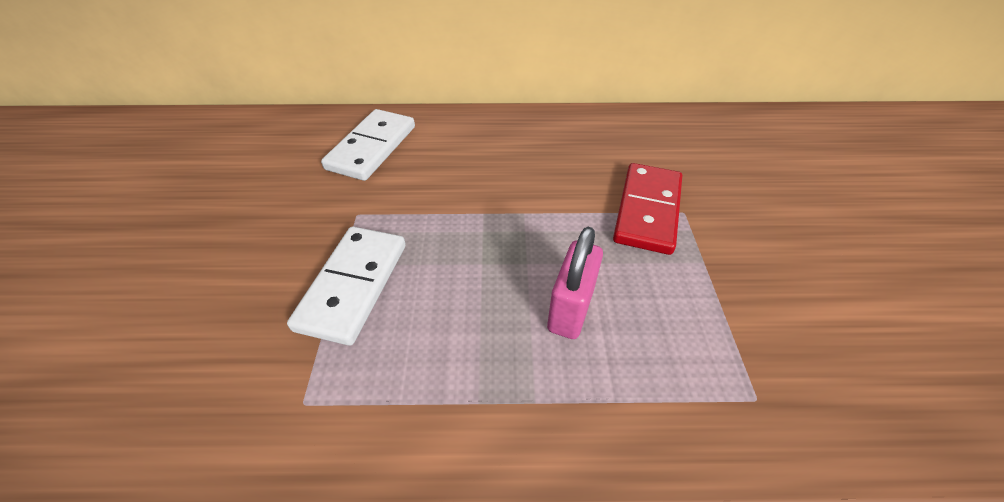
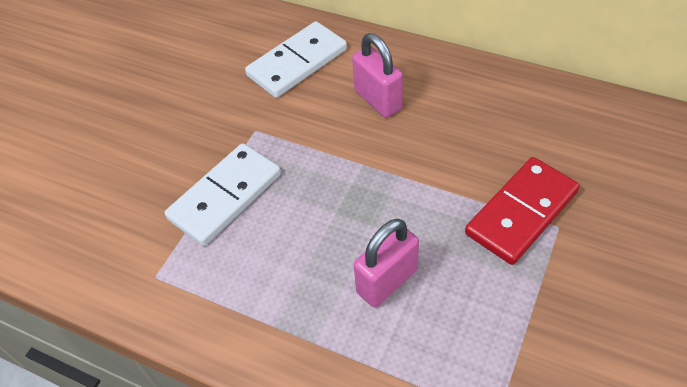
camera: 30 degrees right, 5 degrees up
(467, 158) = (378, 100): none -> pink padlock

